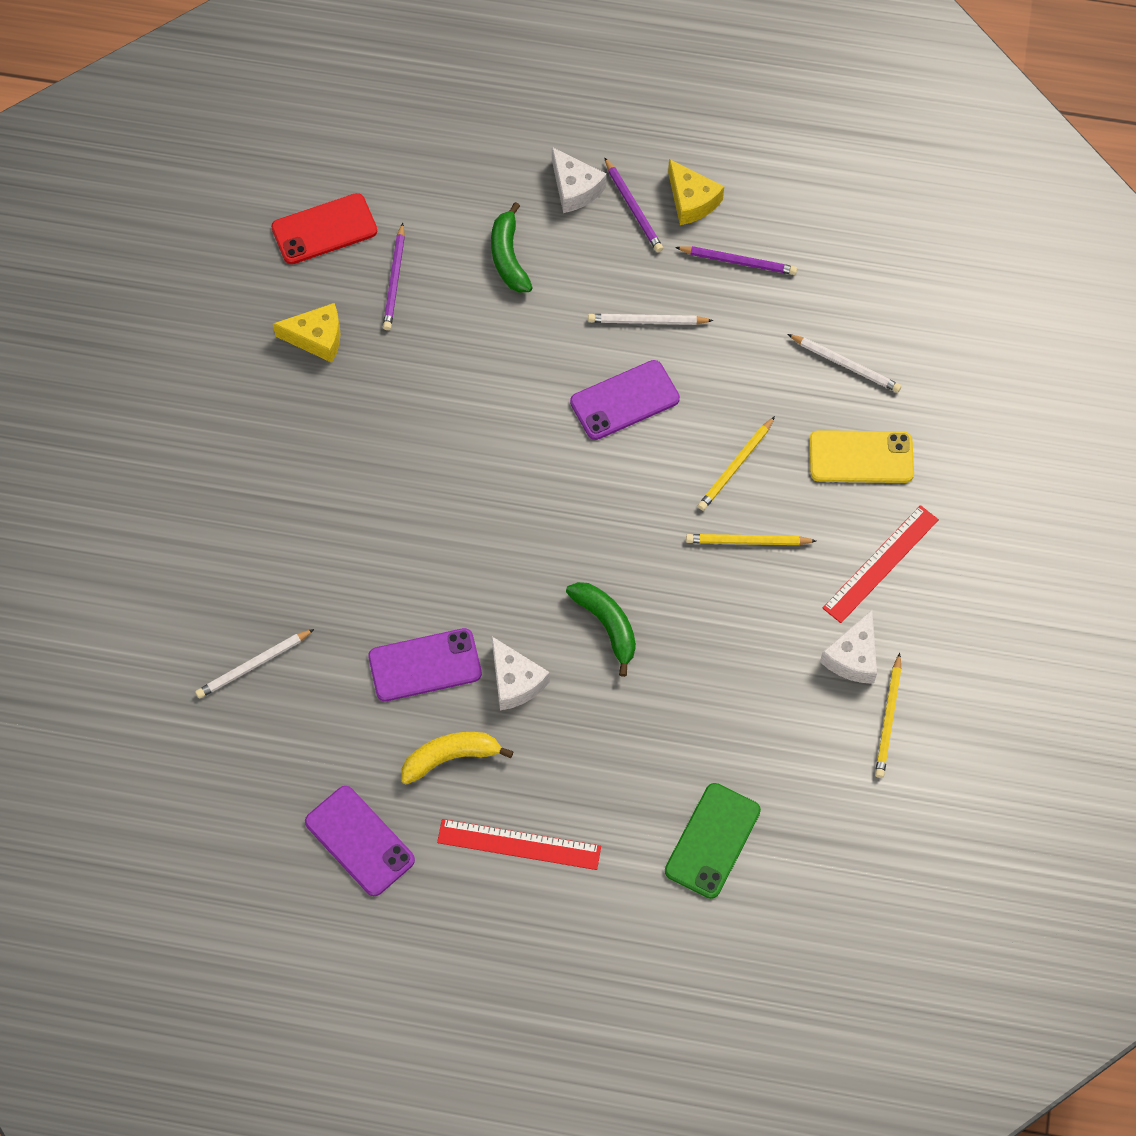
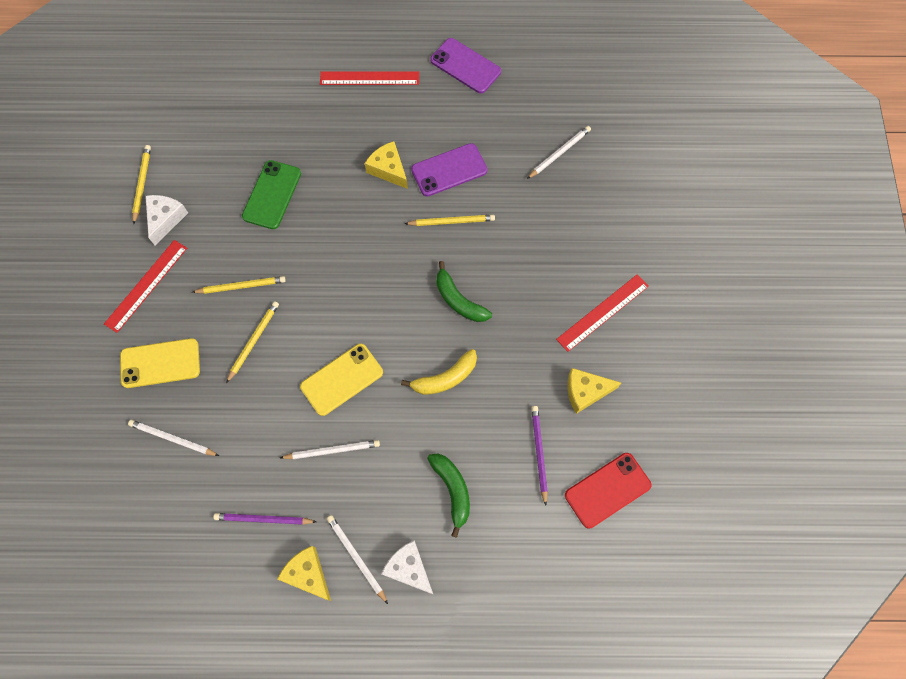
camera: 170 degrees right, 5 degrees up
(264, 429) = (602, 312): none -> red ruler
(438, 586) = (451, 221): none -> yellow pencil
(450, 757) = (421, 119): yellow banana -> yellow banana (445, 378)
(515, 681) = (388, 169): white cheese -> yellow cheese
(607, 625) = (333, 214): green banana -> green banana (458, 300)
(624, 400) = (342, 379): purple phone -> yellow phone
(633, 208) = (356, 558): purple pencil -> white pencil
(712, 841) = (252, 97): green phone -> green phone (272, 195)

